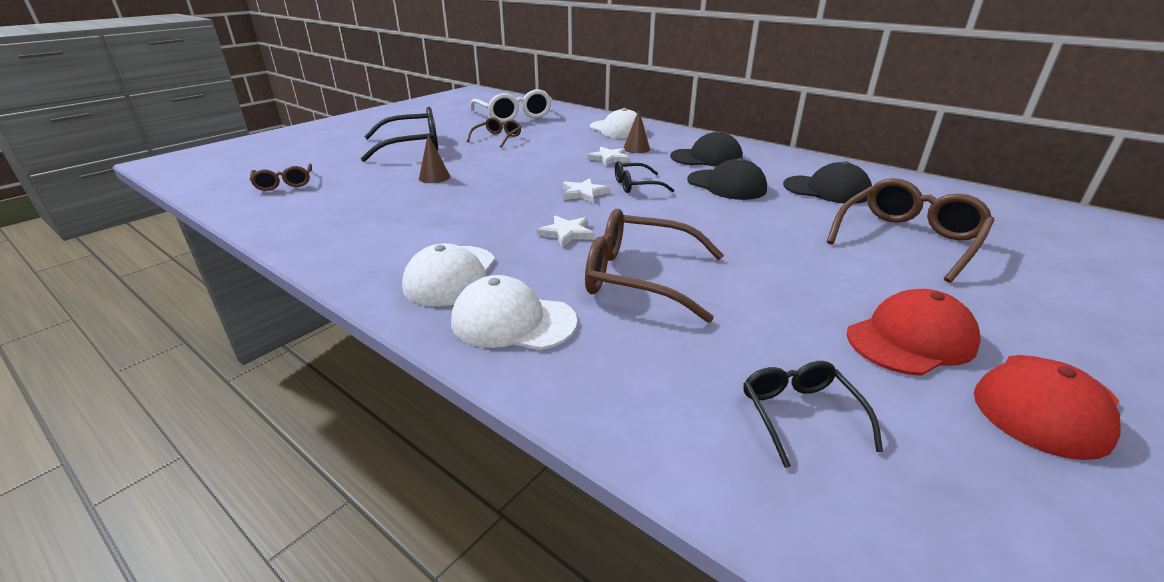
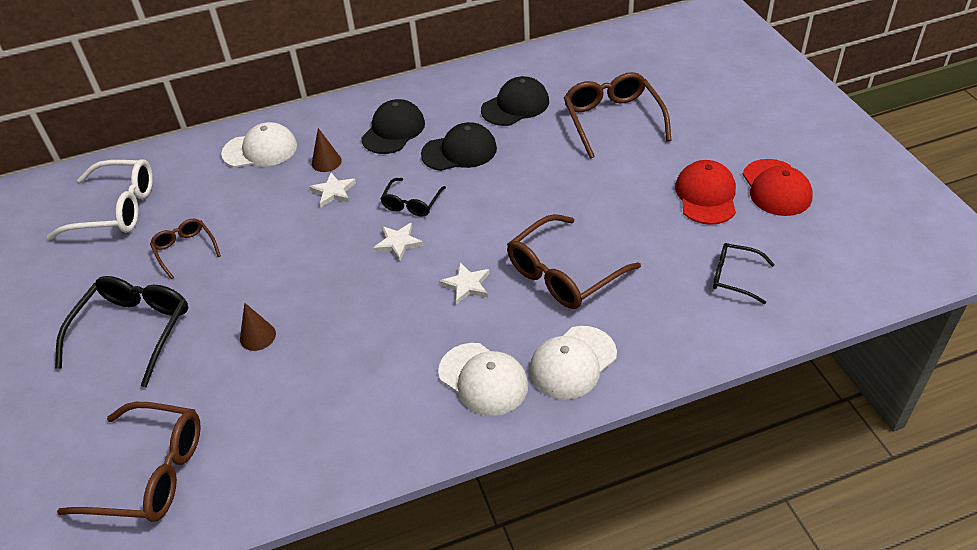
camera: 55 degrees left, 15 degrees up
(284, 183) = (150, 473): brown glasses -> brown glasses, size x1.79

